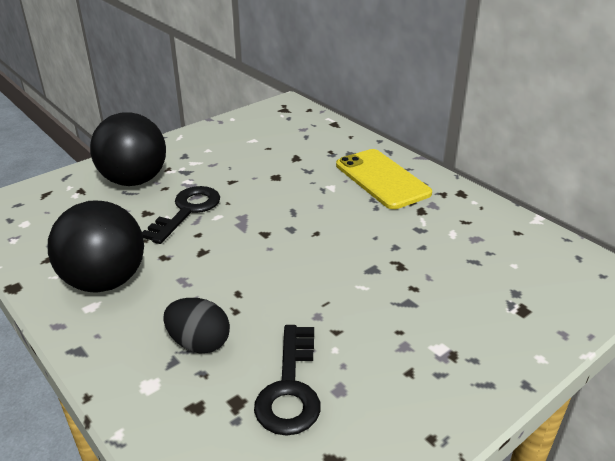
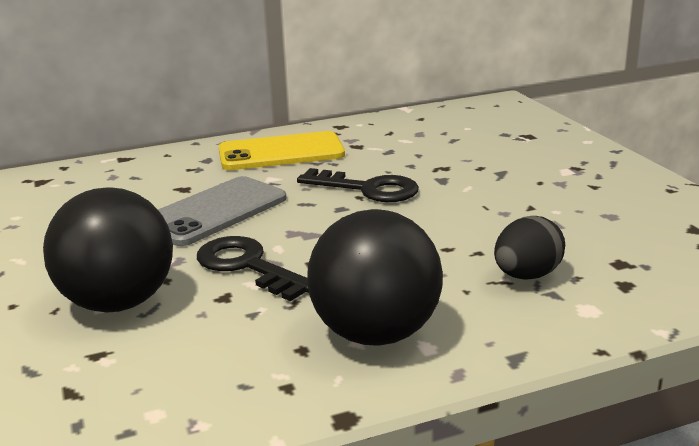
camera: 70 degrees left, 10 degrees down
(263, 179) = (214, 212): none -> grey phone
(290, 388) = (606, 236): black key -> black key (367, 189)

